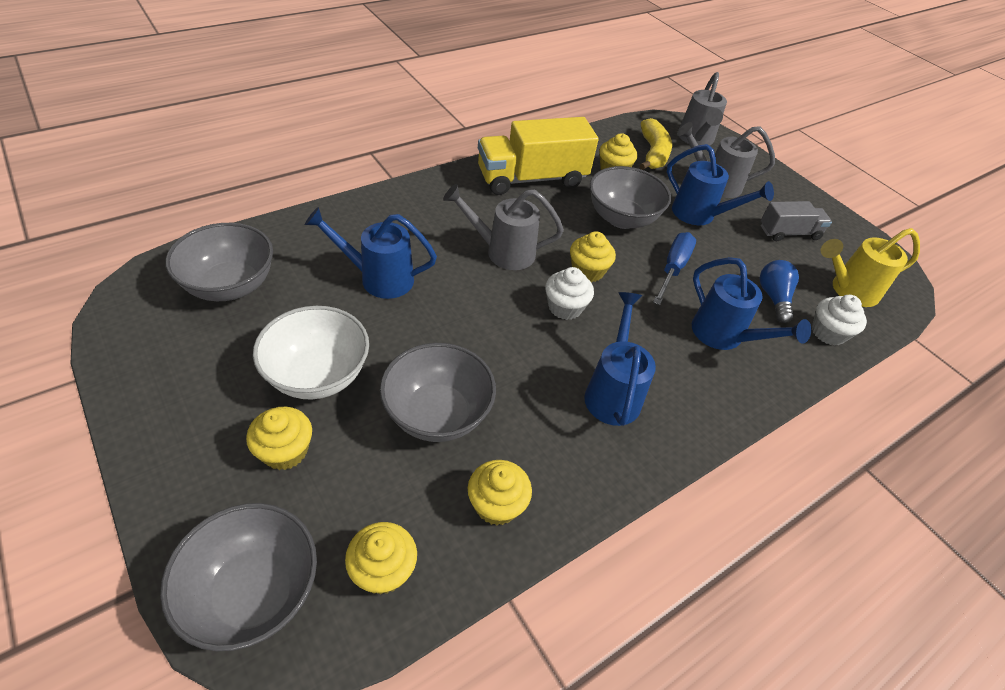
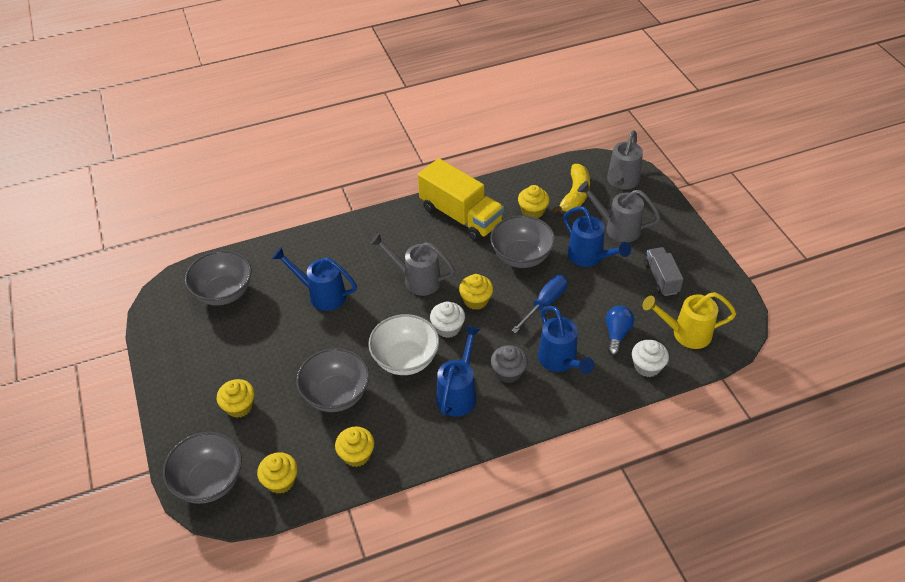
camera: 20 degrees right, 0 degrees up
(318, 375) = (267, 361): white bowl -> white bowl (405, 359)
(531, 179) = (461, 216): yellow truck -> yellow truck turned 135 degrees counterclockwise
(666, 357) = (508, 372): none -> grey cupcake
(789, 233) = (661, 278): grey truck -> grey truck turned 105 degrees counterclockwise

